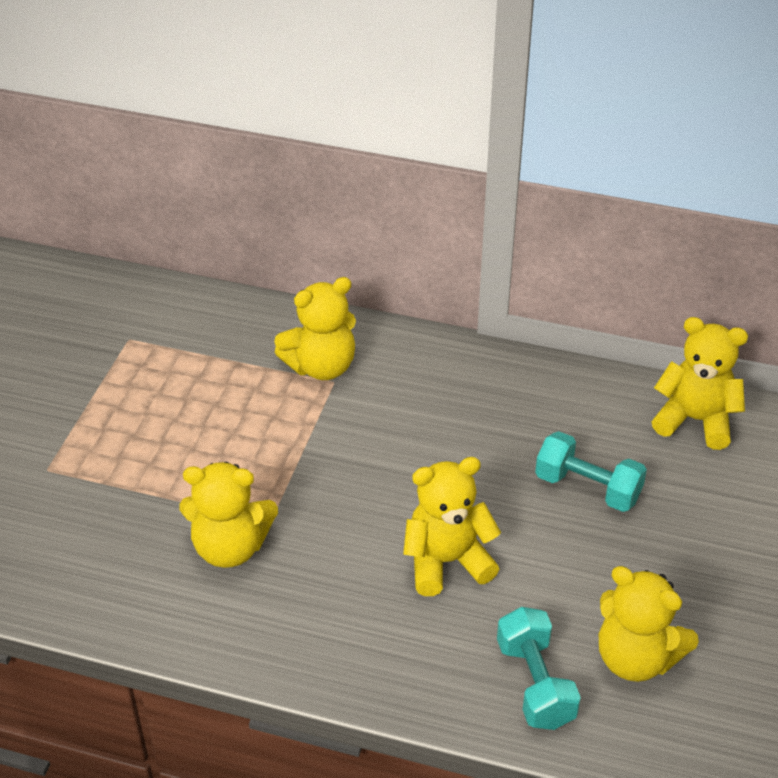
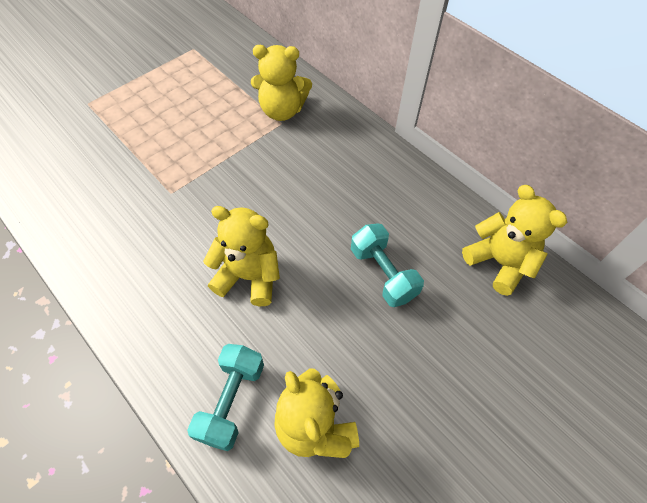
camera: 30 degrees right, 15 degrees up
(230, 547) = (135, 198): yellow teddy bear -> none

